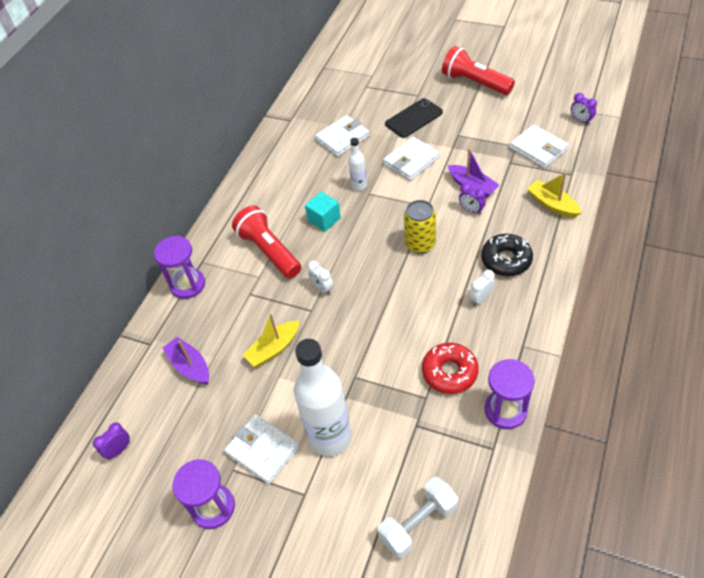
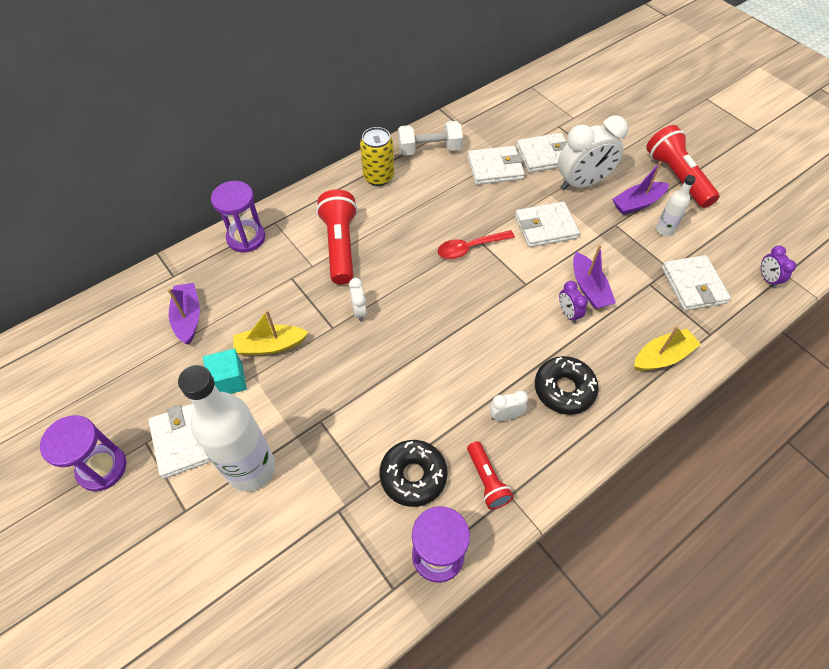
camera: 25 degrees right, 5 degrees up
(119, 450) = (73, 360): purple clock -> none
(324, 219) = (414, 242): turquoise cube -> turquoise cube (229, 380)
(359, 186) = (474, 226): white bottle -> white bottle (664, 230)
(368, 203) = (470, 248): none -> red spoon
(372, 112) = (544, 156): none -> white wallet
(414, 118) = (582, 183): black phone -> white clock
(418, 523) = (261, 617): white dumbbell -> white dumbbell (429, 149)
(420, 244) = (488, 320): yellow can -> yellow can (378, 177)
(449, 372) = (413, 476): red donut -> black donut
(462, 113) = (637, 203): none -> purple boat
(500, 345) = (487, 480): none -> red flashlight
(552, 204) = (662, 357): yellow boat -> yellow boat turned 75 degrees clockwise

